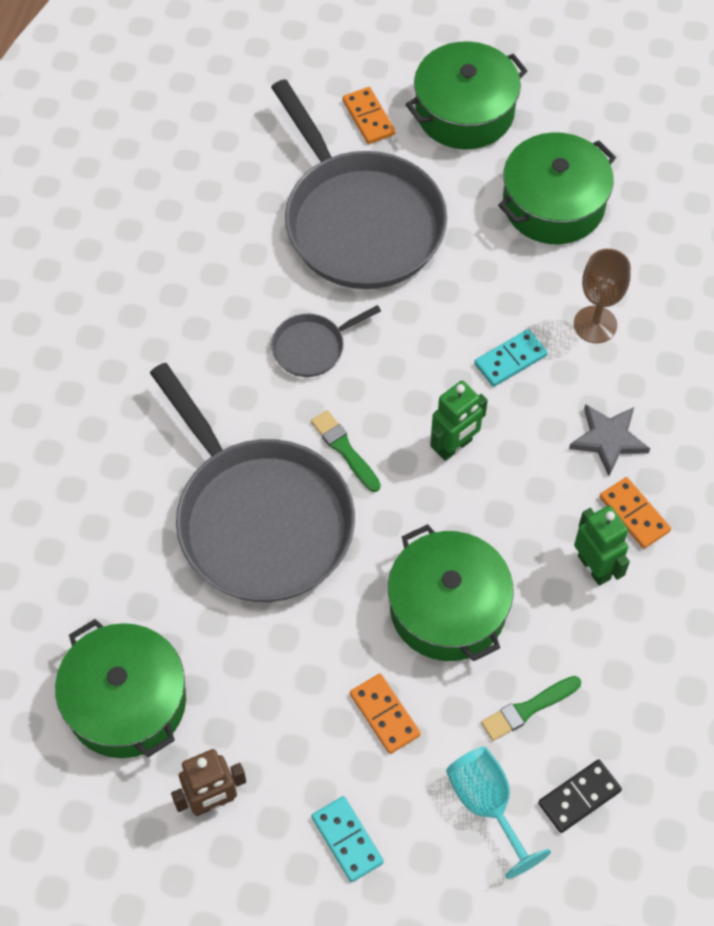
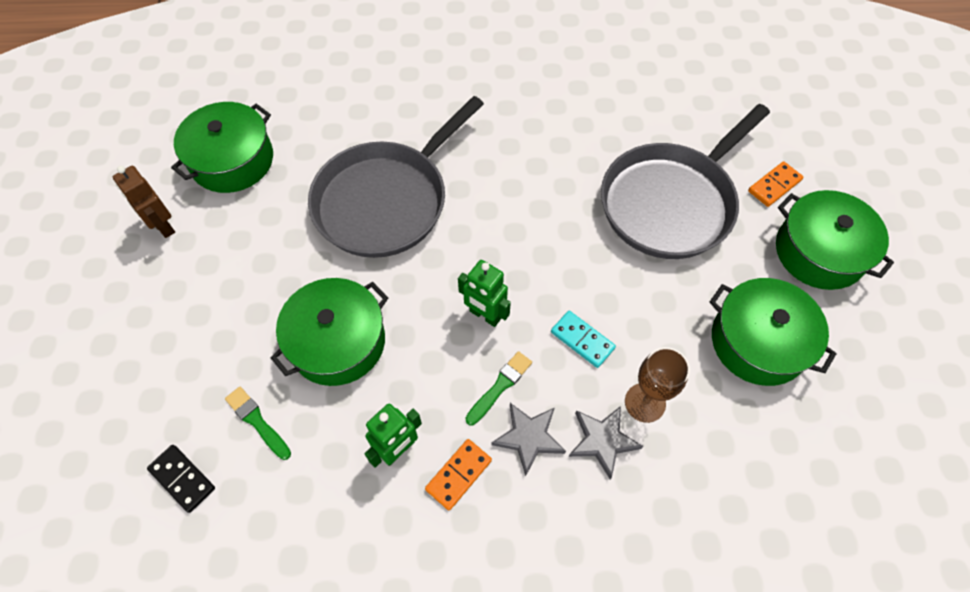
camera: 75 degrees right, 0 degrees up
(312, 347) = (542, 198): grey pan -> none
(345, 450) = (459, 240): green brush -> green brush (499, 387)
(347, 840) = (138, 315): turquoise domino -> none
(384, 715) = (240, 317): orange domino -> none
(487, 804) = (171, 407): turquoise goblet -> none
(626, 374) = (602, 440): none -> grey star

